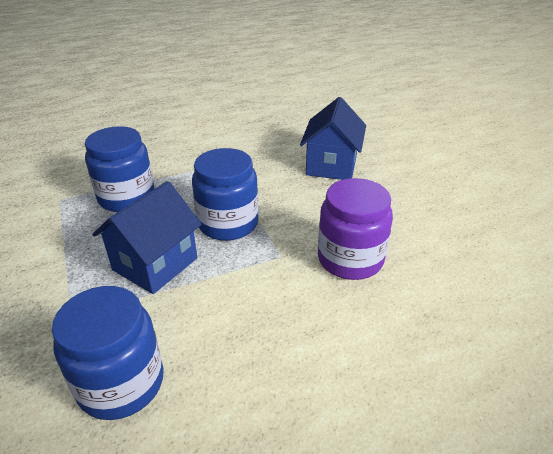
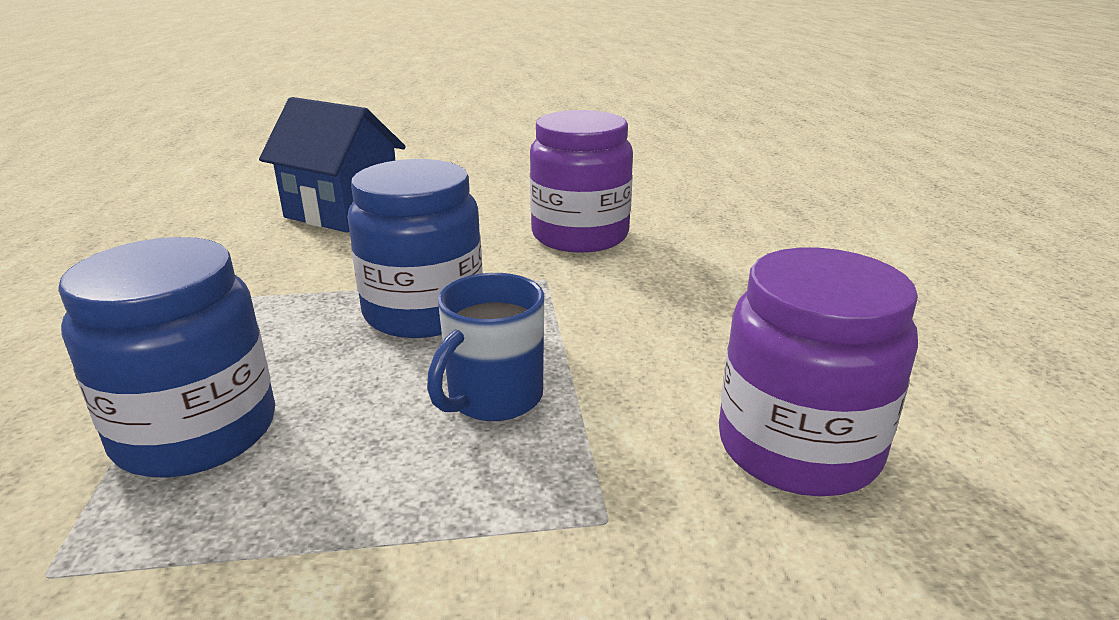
camera: 75 degrees left, 10 degrees down
(121, 383) = (798, 447): blue jar -> purple jar
(155, 264) = (493, 398): blue house -> blue mug

